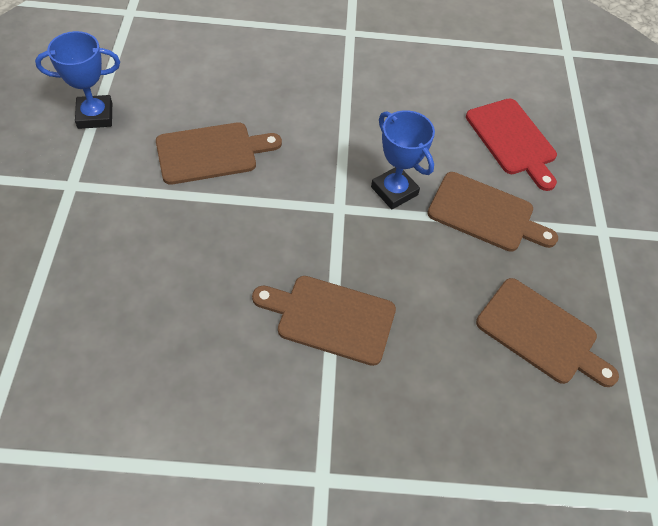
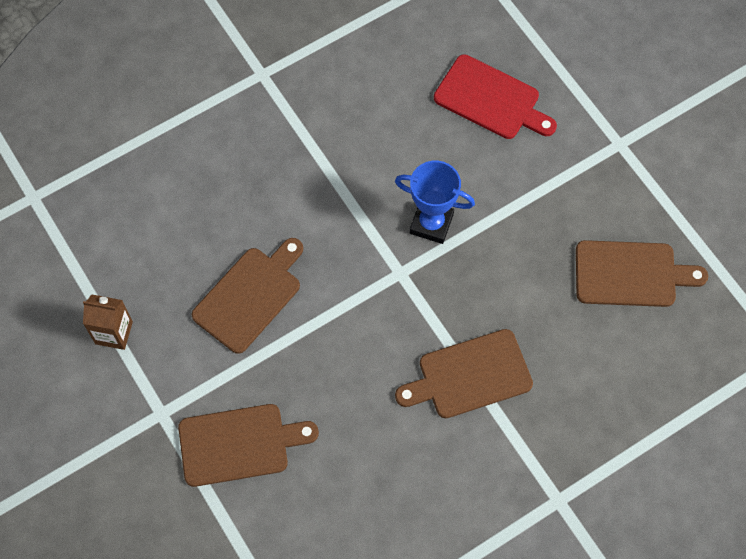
camera: 30 degrees left, 10 degrees up
(95, 116) = (114, 333): blue trophy -> brown carton
(485, 214) = (519, 193): brown cutting board -> brown cutting board (239, 444)

